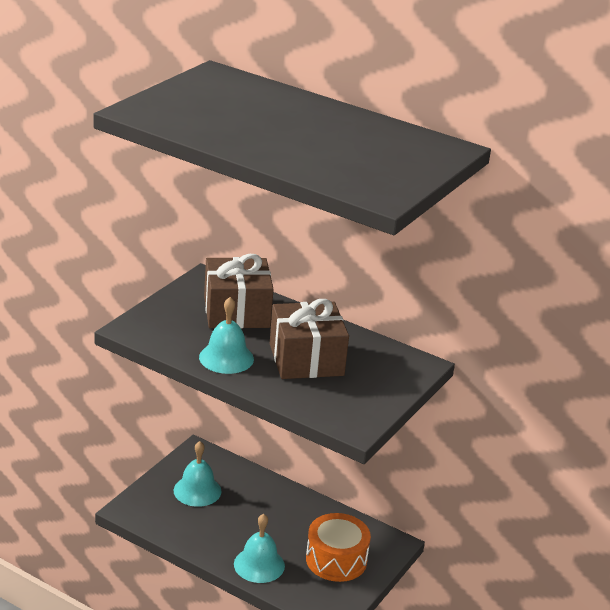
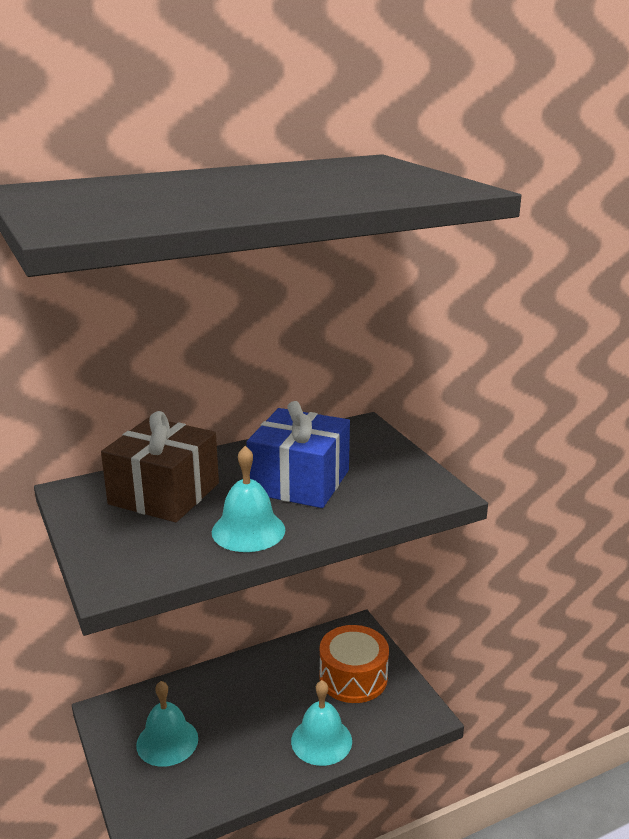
camera: 55 degrees left, 5 degrees down
(306, 359) = (299, 481): brown gift -> blue gift

